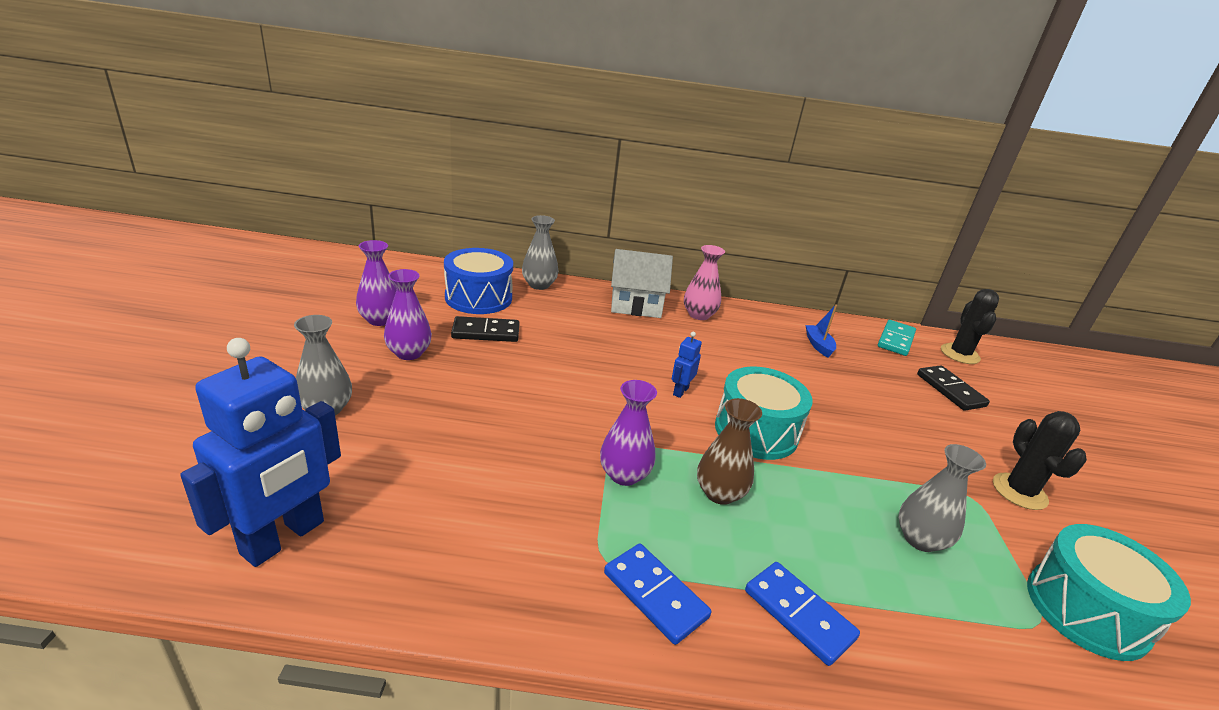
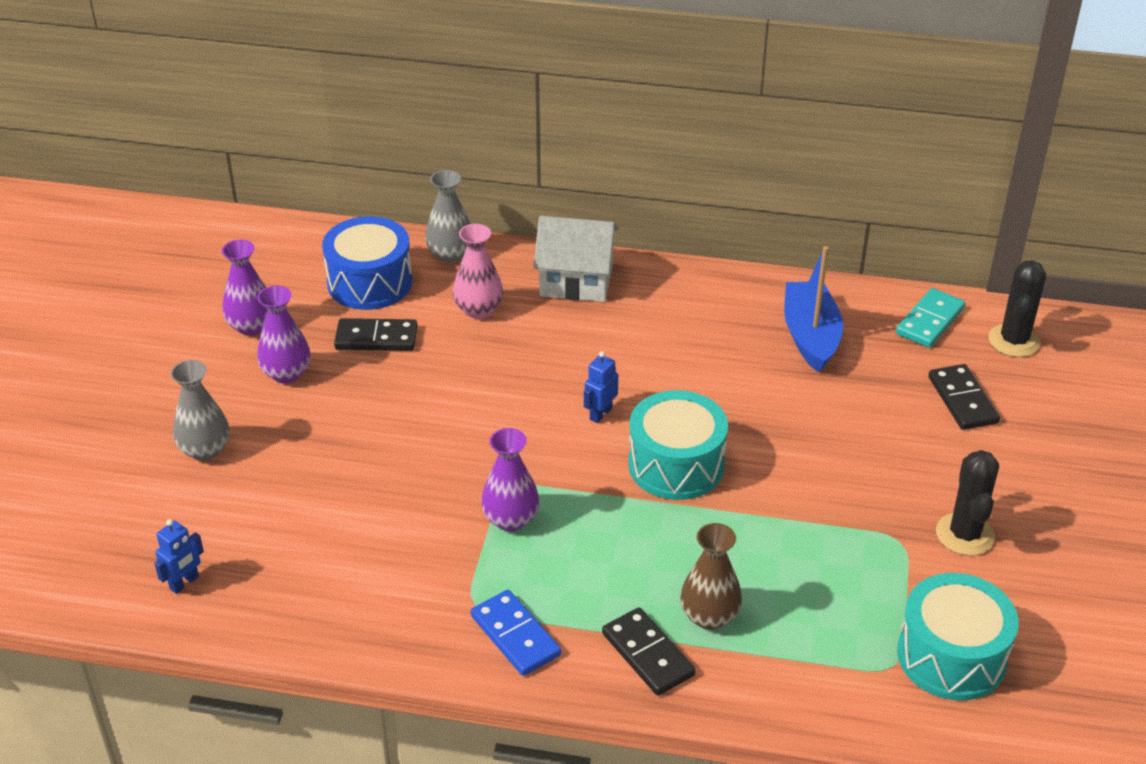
camera: 10 degrees right, 10 degrees up
(284, 538) = (184, 583): blue robot -> blue robot, size x0.44
(699, 315) = (659, 293): pink vase -> pink vase (478, 310)
(719, 493) = (608, 538): brown vase -> brown vase (709, 616)
(798, 614) = (647, 654): blue domino -> black domino
(818, 345) = (810, 336): blue boat -> blue boat, size x1.86
(920, 539) = (810, 587): grey vase -> none

